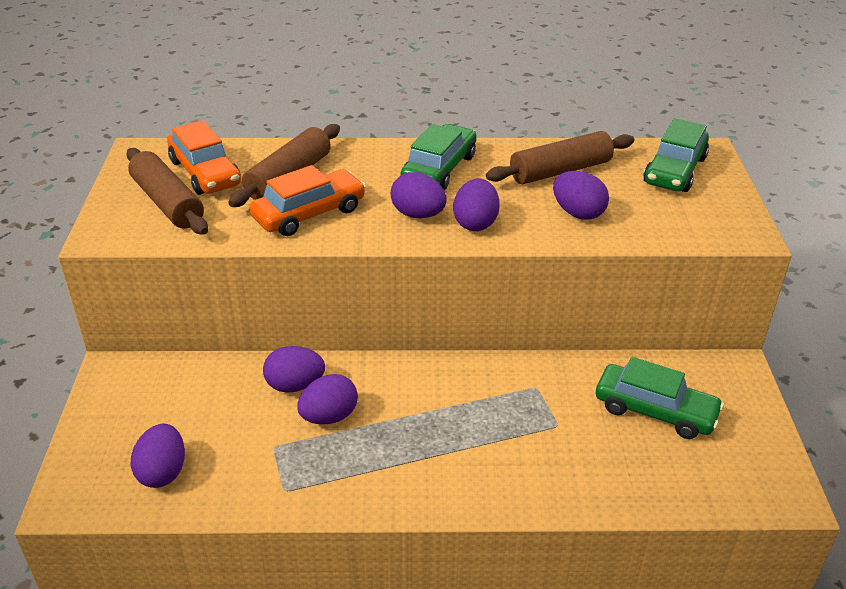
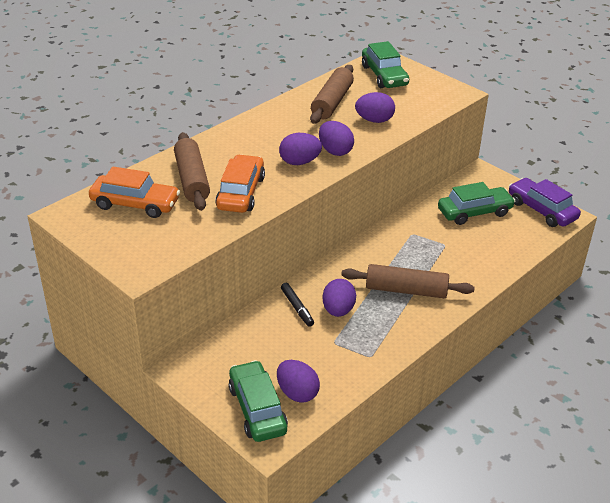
camera: 45 degrees left, 0 degrees up
(168, 203) = (145, 232): brown rolling pin -> brown rolling pin (406, 290)
(295, 385) = (297, 308): purple egg -> black marker
(439, 169) = (269, 132): green car -> green car (257, 409)
(758, 466) = (541, 210): none -> purple car

